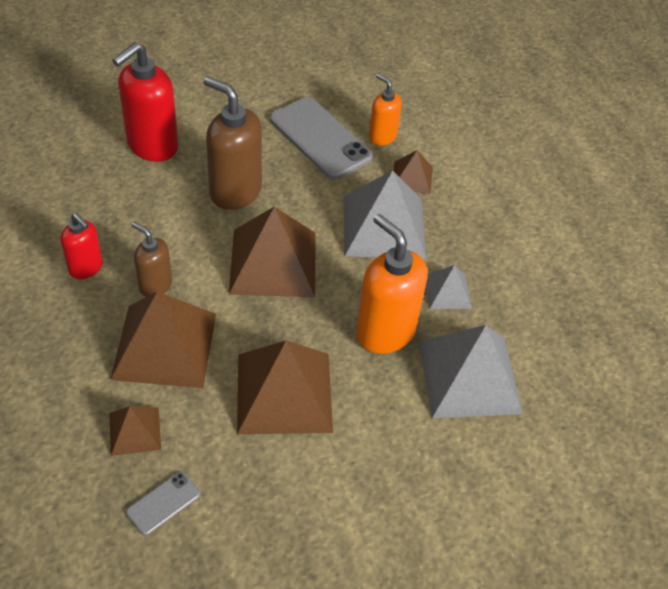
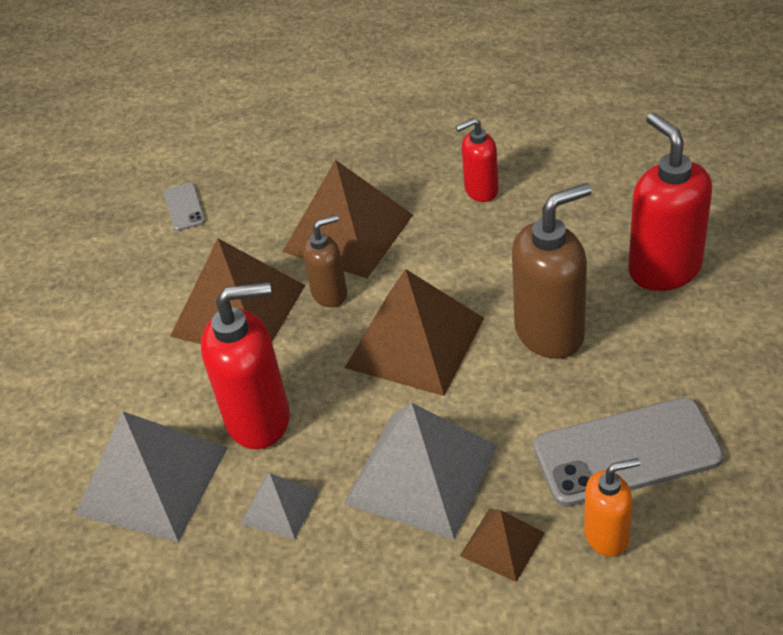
camera: 125 degrees right, 5 degrees down
(135, 431) = (265, 200): brown pyramid -> none
(155, 285) = (431, 238): brown soap dispenser -> brown soap dispenser (330, 294)
(385, 332) = (259, 419): orange soap dispenser -> red soap dispenser

